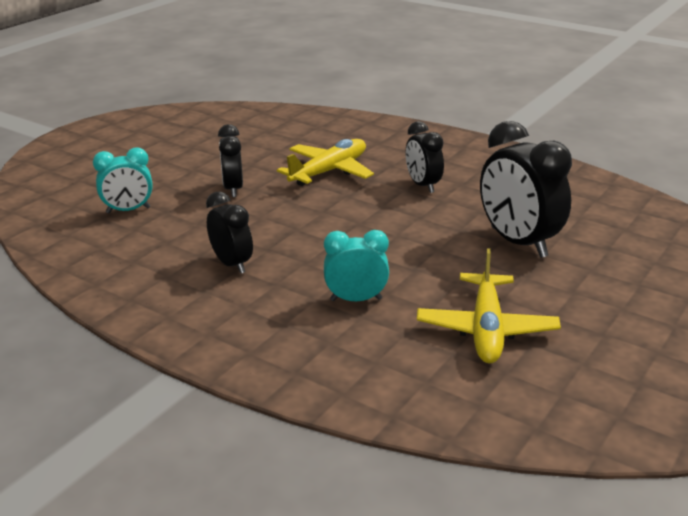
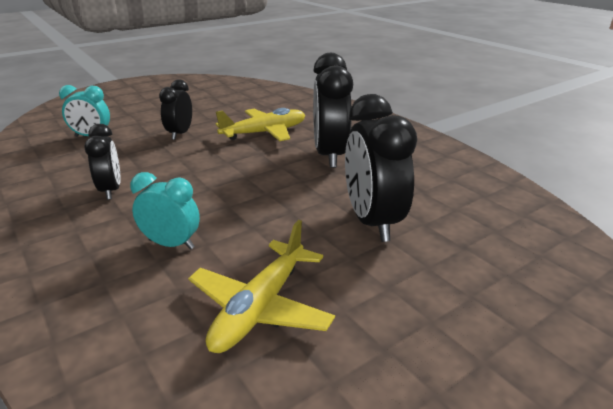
camera: 20 degrees right, 0 degrees up
(422, 185) = (329, 155): black clock -> black clock, size x1.69

